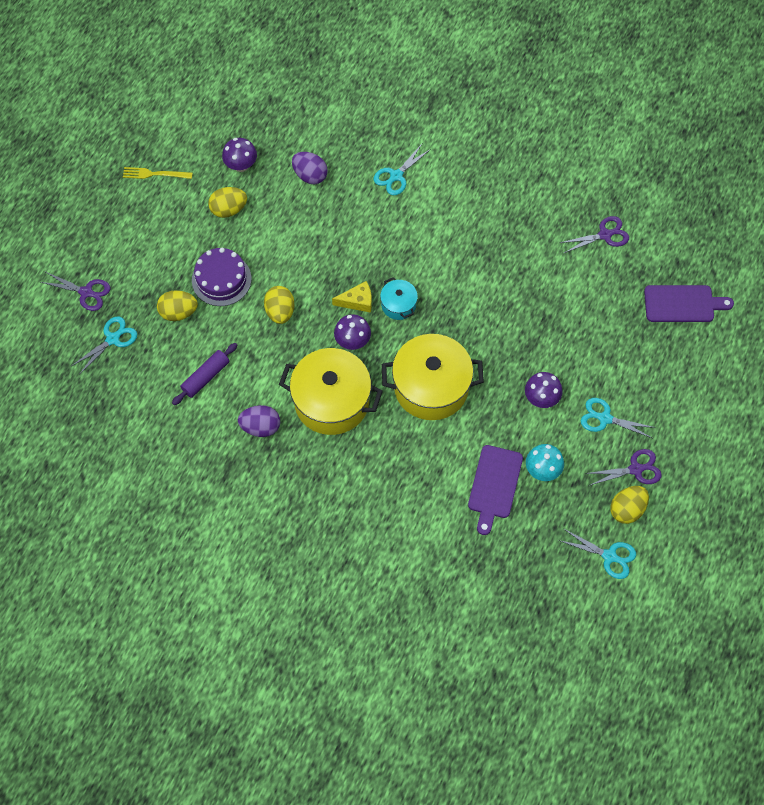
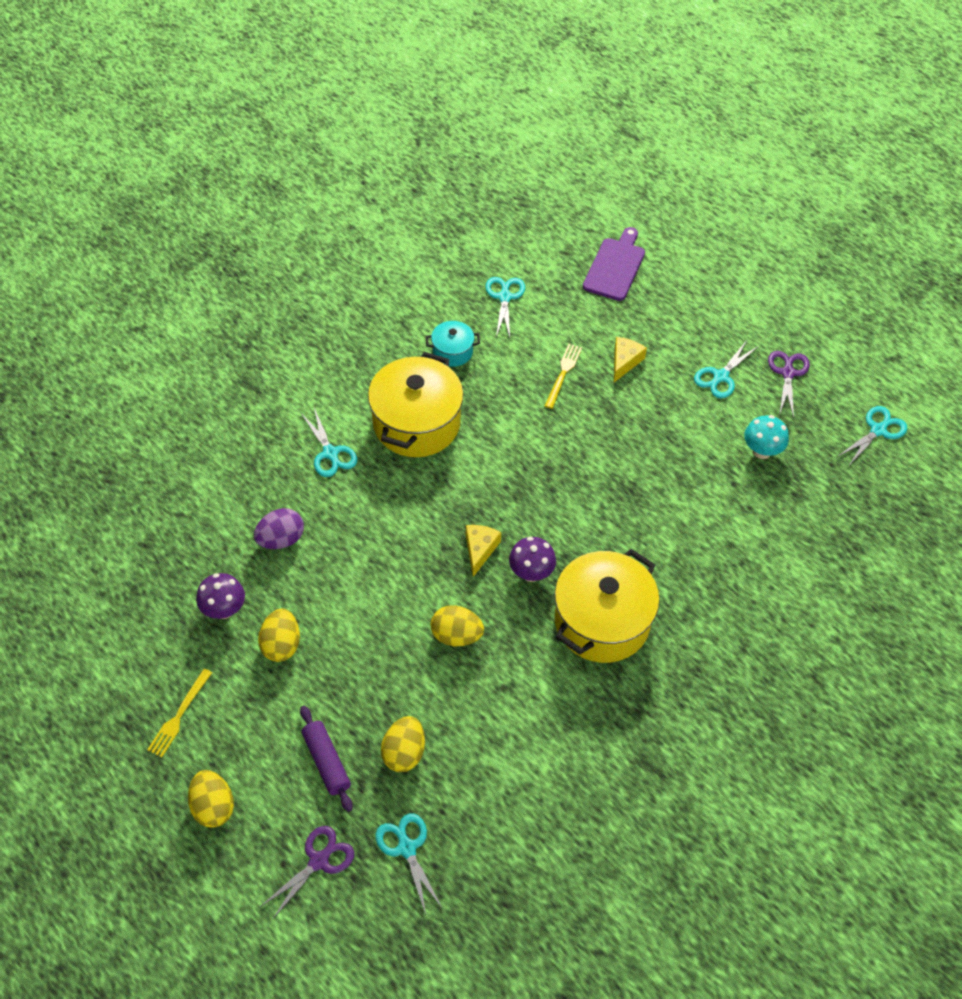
camera: 70 degrees left, 10 degrees down
(205, 377) = (511, 750): purple rolling pin -> purple rolling pin (326, 762)
(221, 279) = (379, 686): purple cake -> none
(260, 427) = (606, 710): purple egg -> none
(398, 305) = (503, 510): turquoise pot -> turquoise pot (452, 351)
(431, 387) = (623, 516): yellow pot -> yellow pot (416, 423)
(494, 485) = (765, 500): purple cutting board -> none
(541, 398) = (676, 421): purple mushroom -> none
(548, 302) = (563, 374): none -> yellow fork
(583, 342) = (624, 362): none -> yellow cheese
(605, 235) = (504, 297): purple scissors -> turquoise scissors
(627, 509) = (830, 397): yellow egg -> yellow egg (213, 807)

